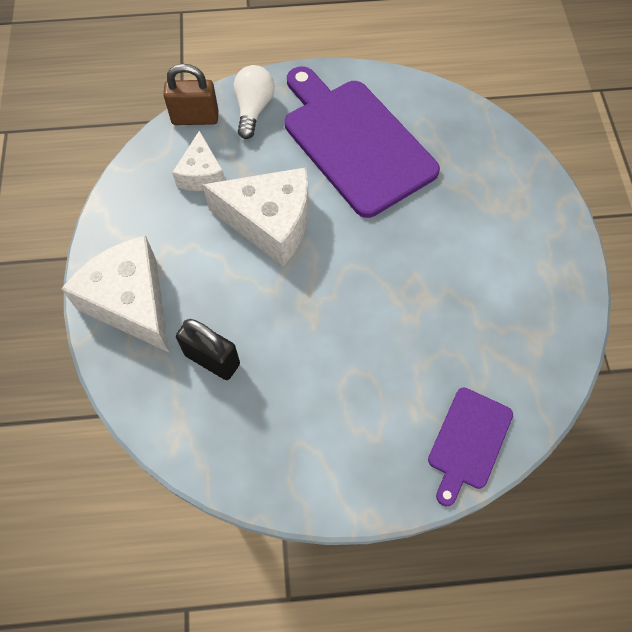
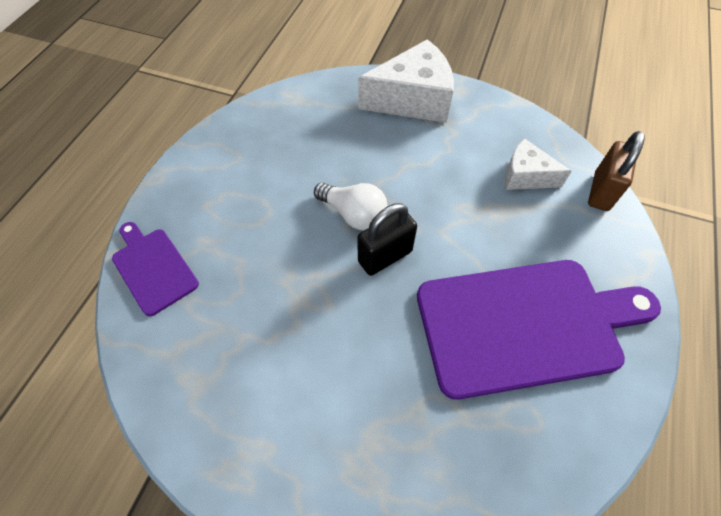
camera: 115 degrees right, 5 degrees down
(212, 359) = (337, 130): black padlock -> black padlock (385, 256)
(253, 109) = (601, 244): white light bulb -> white light bulb (354, 214)
(270, 223) = (447, 208): white cheese -> none

